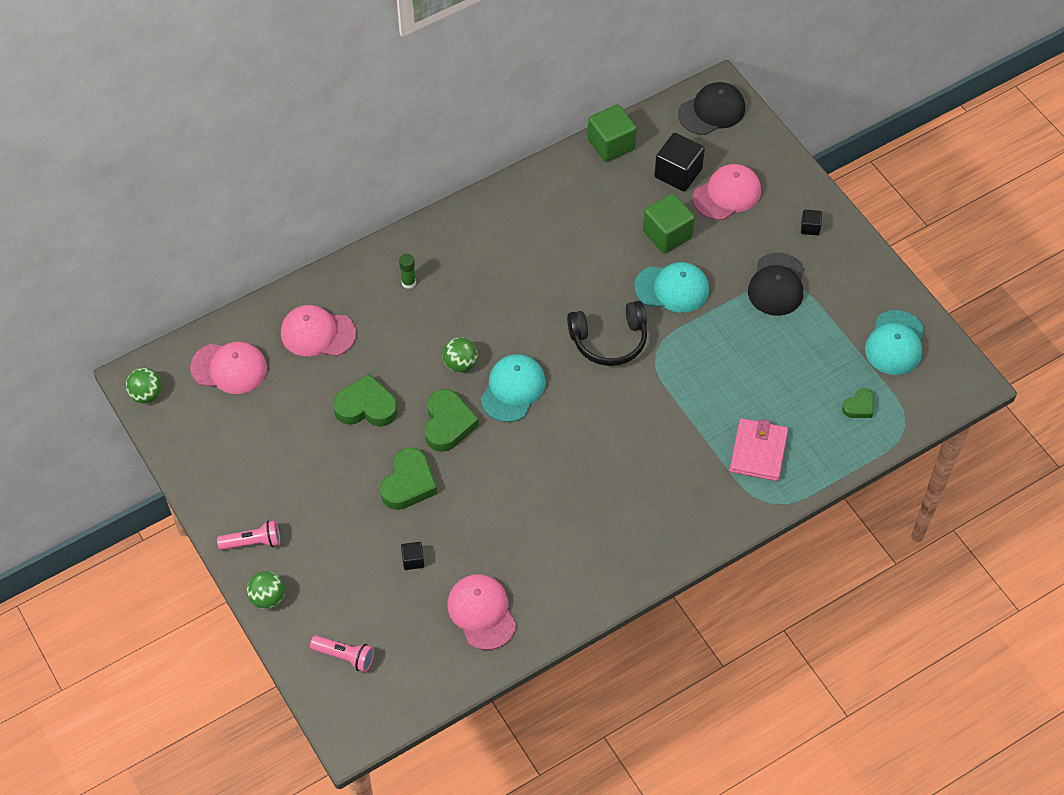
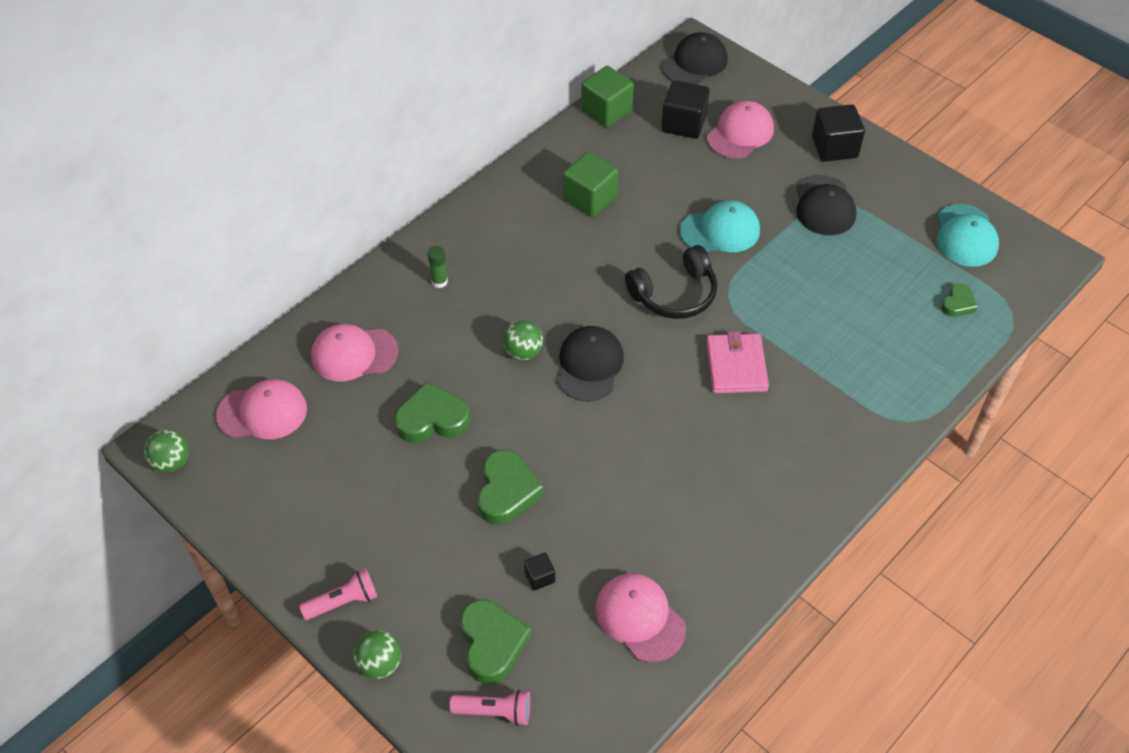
camera: 15 degrees left, 5 degrees down
(448, 424) = (530, 417): green heart -> green heart (492, 643)
(513, 389) = (589, 365): turquoise cap -> black cap
(667, 234) = (695, 181): green cube -> green cube (590, 198)
(758, 452) = (875, 371): pink wallet -> pink wallet (736, 366)
(810, 227) = (834, 147): black cube -> black cube, size x2.02

